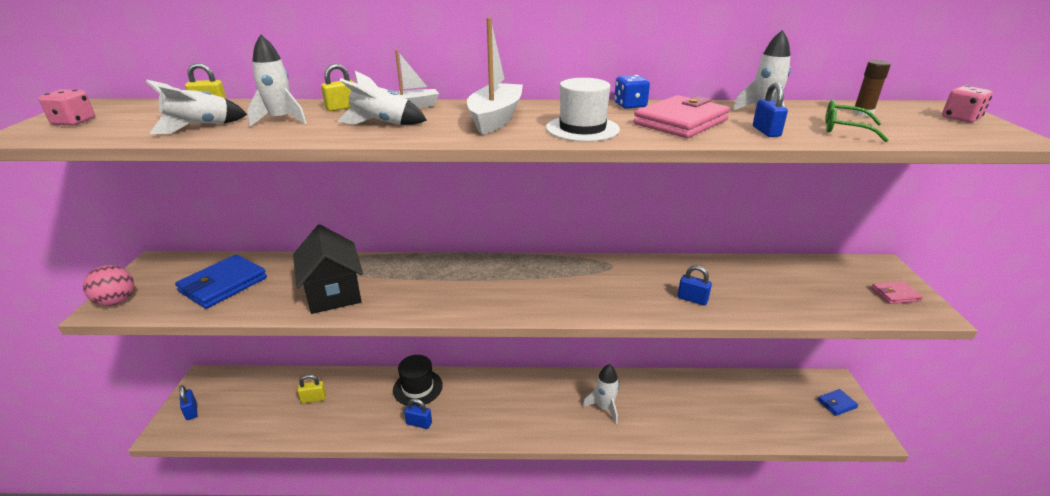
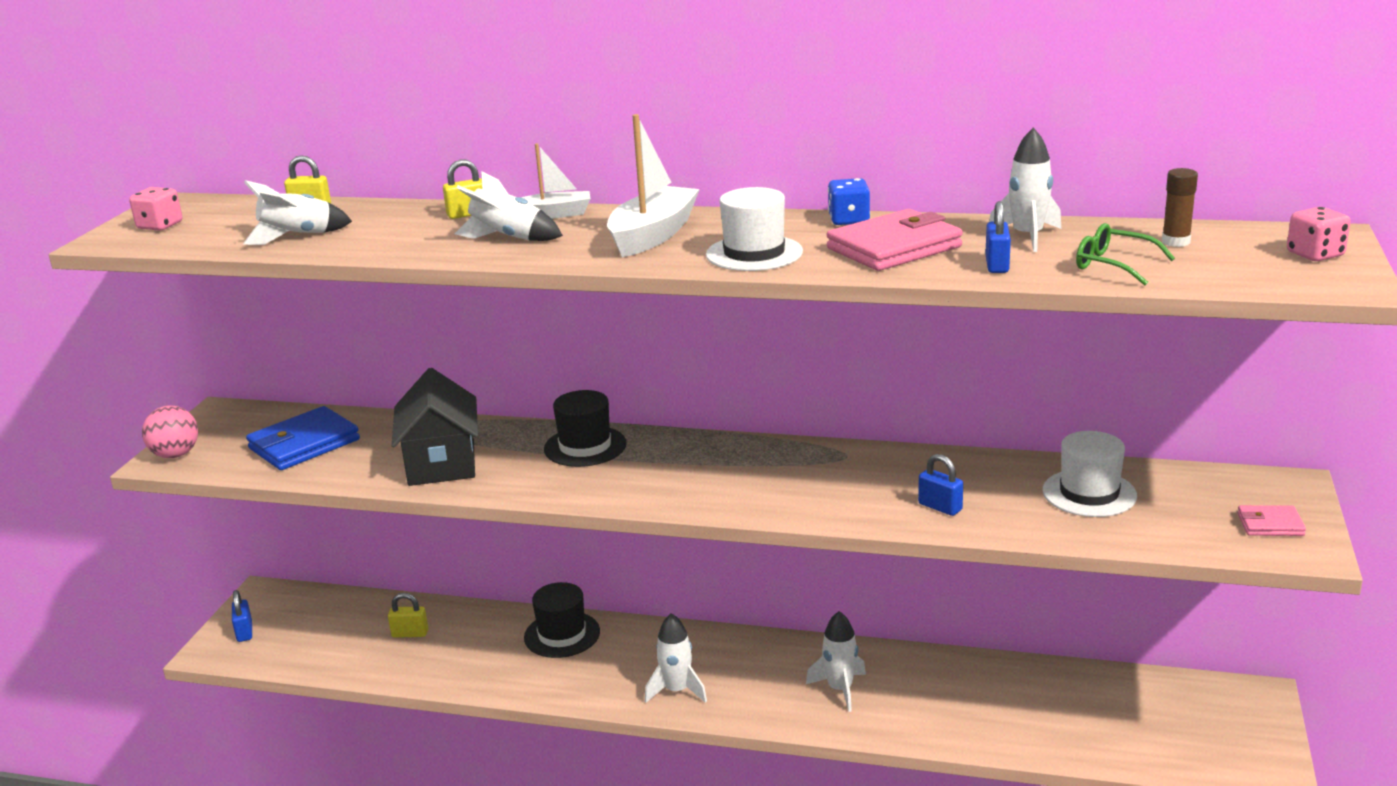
camera: 15 degrees right, 5 degrees down
(281, 120) = (390, 230): white rocket -> white rocket (677, 690)
(419, 423) = (552, 679): blue padlock -> none
(435, 271) = (585, 446): none -> black hat
(776, 281) = (1089, 493): none -> white hat
(836, 404) = (1239, 725): blue wallet -> none

